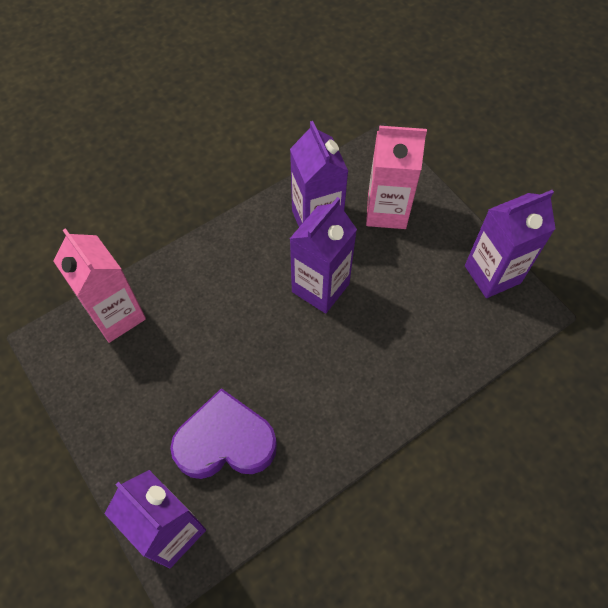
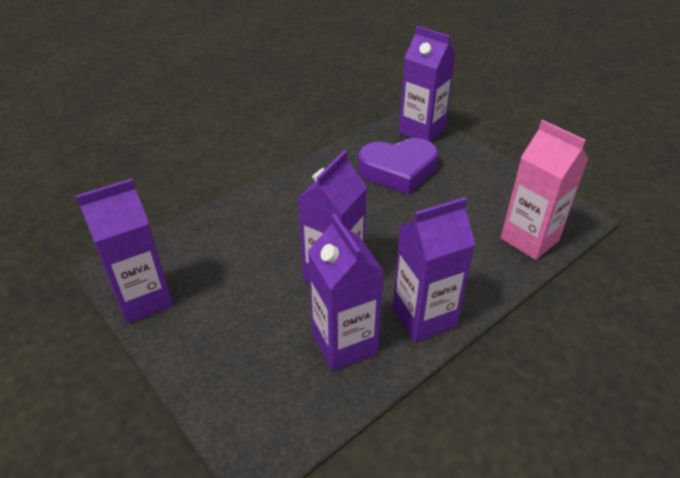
camera: 175 degrees right, 20 degrees down
(247, 238) = (424, 317): none -> purple carton
(386, 211) = (256, 361): pink carton -> none

